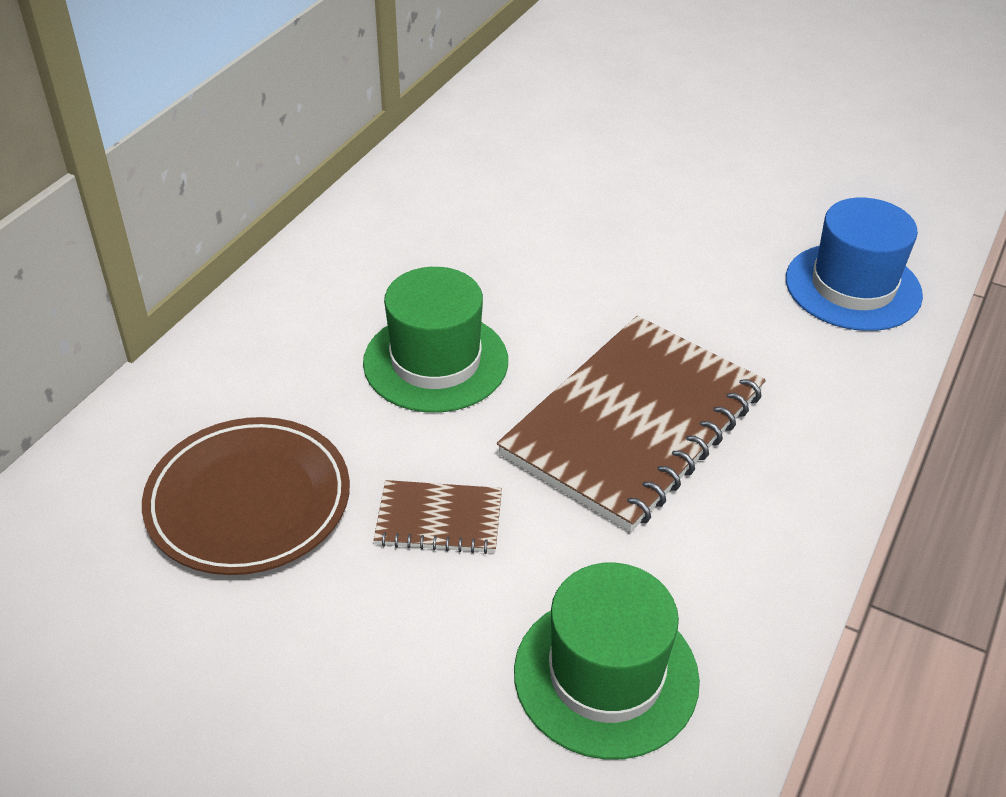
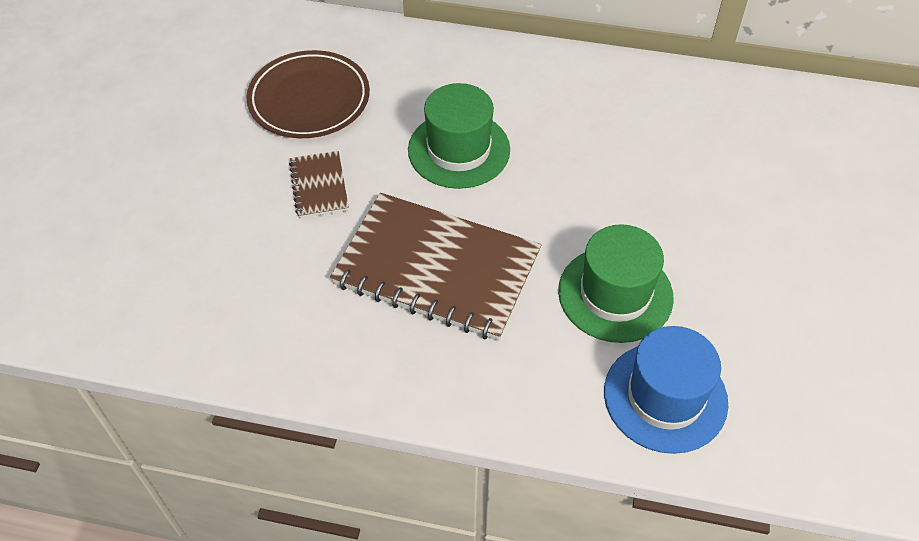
camera: 75 degrees right, 10 degrees up
(606, 675) = (219, 291): green hat -> green hat (615, 294)

